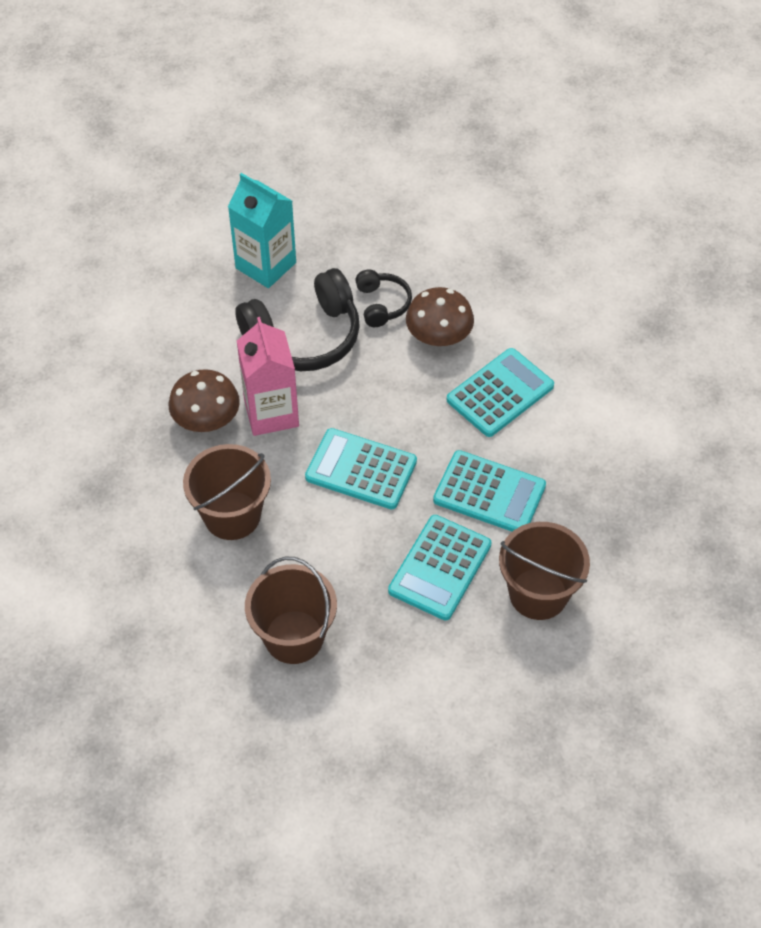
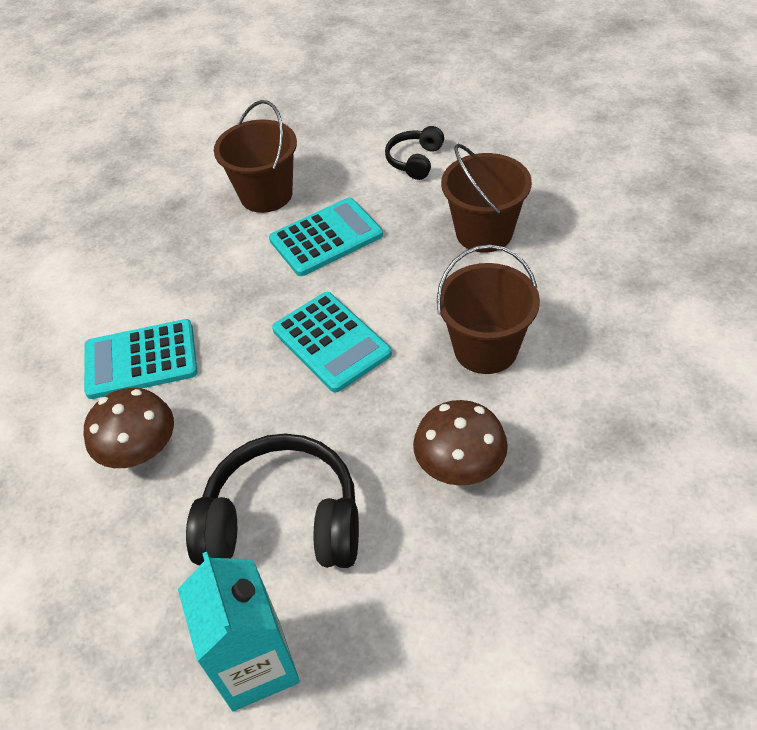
camera: 145 degrees left, 5 degrees down
(271, 413) = (382, 440): pink carton -> none
(382, 304) = (163, 522): black headphones -> black headphones (415, 160)
(489, 493) = (235, 277): turquoise calculator -> none

